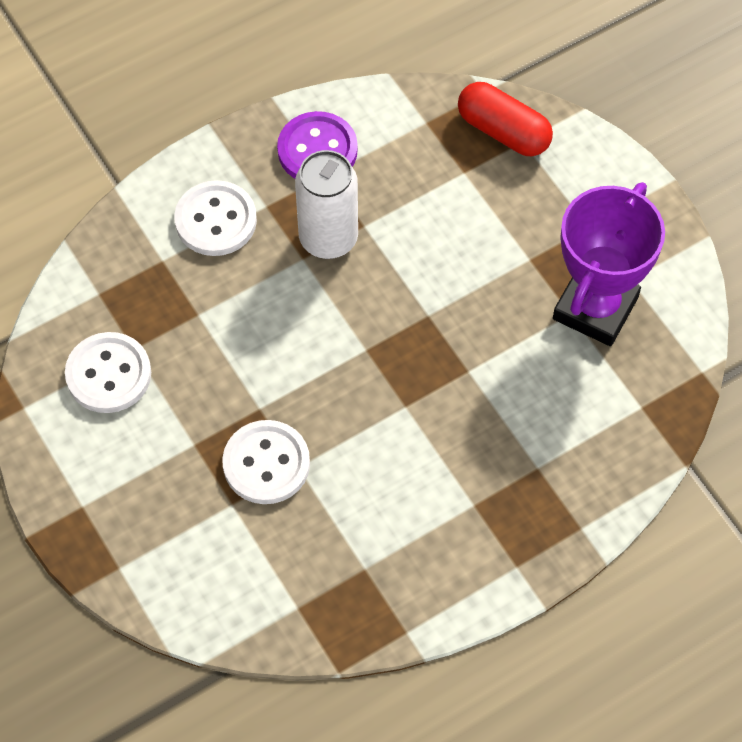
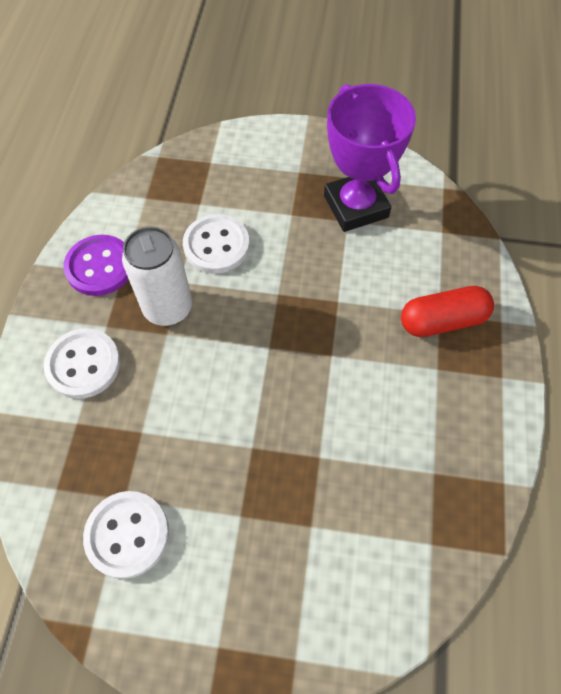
camera: 50 degrees left, 0 degrees up
(266, 464) = (299, 476): white button -> white button (216, 245)
(503, 131) = (194, 165): red capsule -> red capsule (442, 320)

